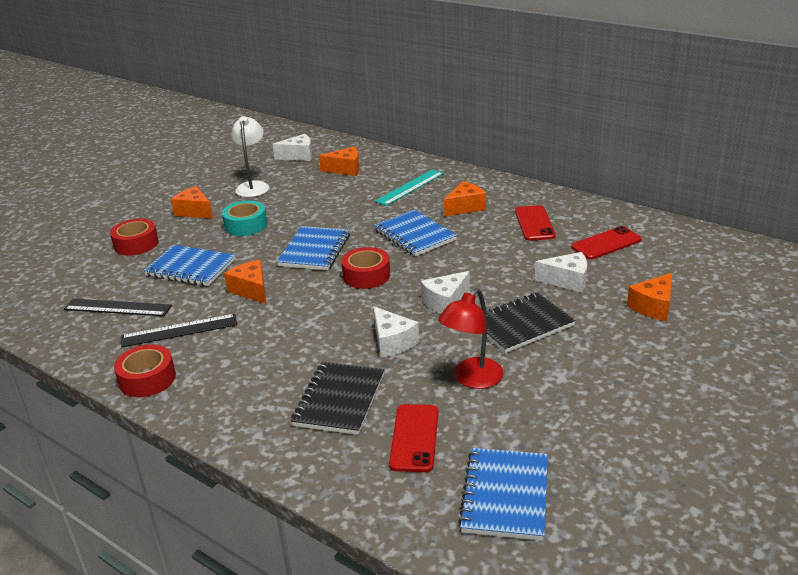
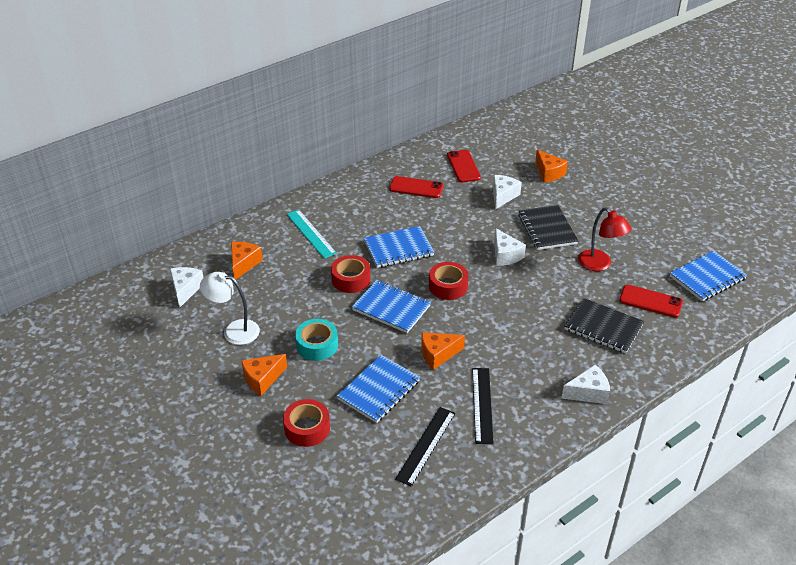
camera: 75 degrees left, 10 degrees up
(147, 379) = (545, 428): red tape -> red tape (351, 279)
(392, 342) = (545, 290): white cheese -> white cheese (588, 392)
(465, 207) = (368, 213): orange cheese -> none
(505, 495) = (707, 278): blue notebook -> blue notebook turned 60 degrees counterclockwise

